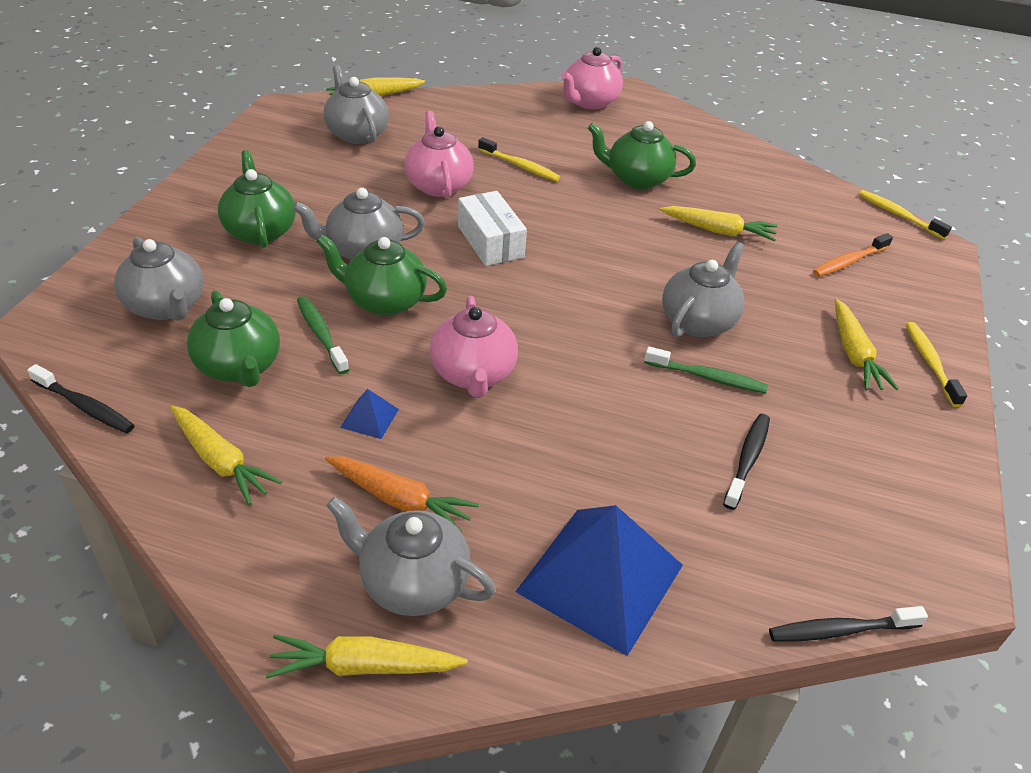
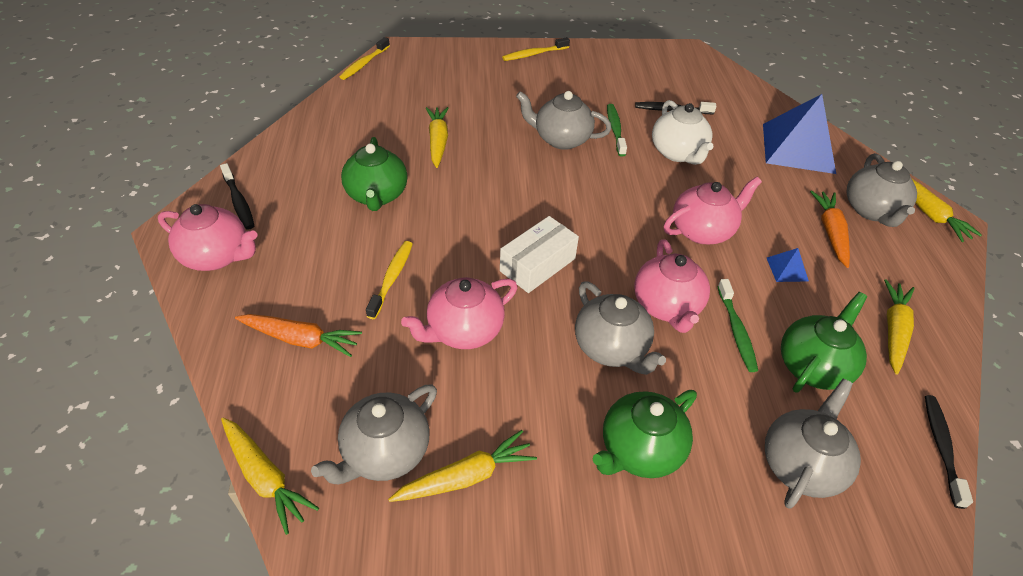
camera: 110 degrees left, 5 degrees up
(321, 334) = (736, 330): green toothbrush -> green toothbrush turned 45 degrees counterclockwise
(384, 301) = (666, 306): green teapot -> pink teapot
(480, 121) = (301, 339): none -> orange carrot
(634, 419) = (678, 153): none -> white teapot
(840, 630) = (751, 78): black toothbrush -> black toothbrush (239, 202)
(849, 261) = (442, 83): orange toothbrush -> none
(854, 354) = (546, 79): yellow carrot -> yellow carrot (466, 477)

